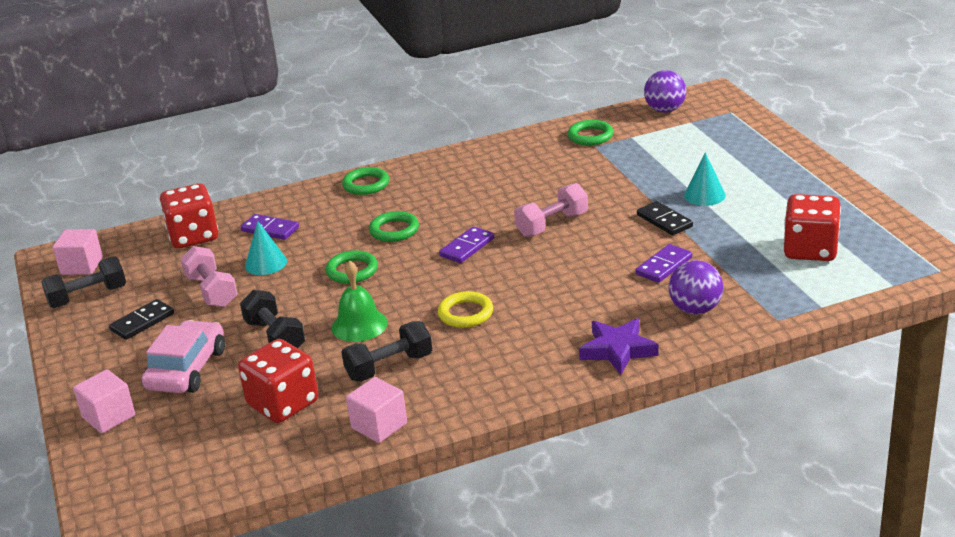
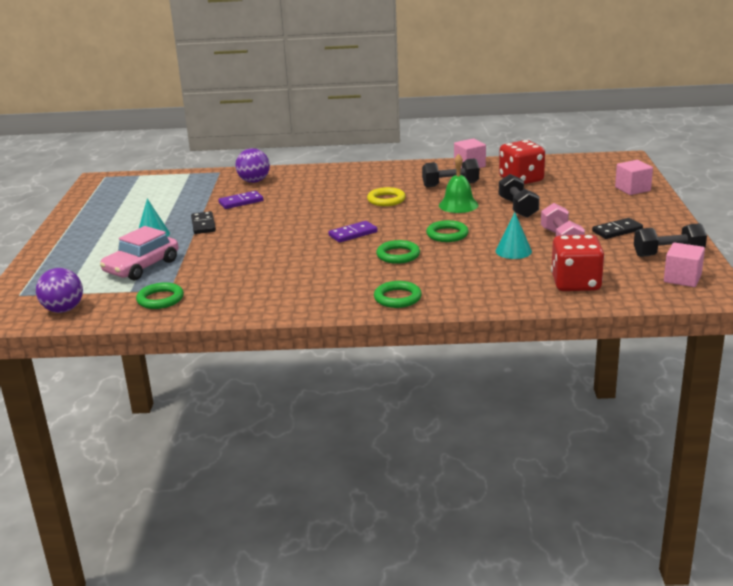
camera: 160 degrees left, 5 degrees down
(187, 369) = (581, 202): pink car -> pink car (142, 267)
(270, 229) = (503, 276): purple domino -> none
(552, 224) = (279, 237): pink dumbbell -> none
(617, 350) = (317, 173): purple star -> none
(810, 250) = (148, 195): red dice -> none

